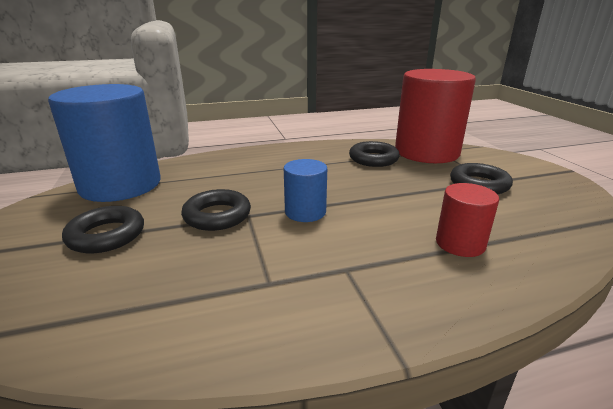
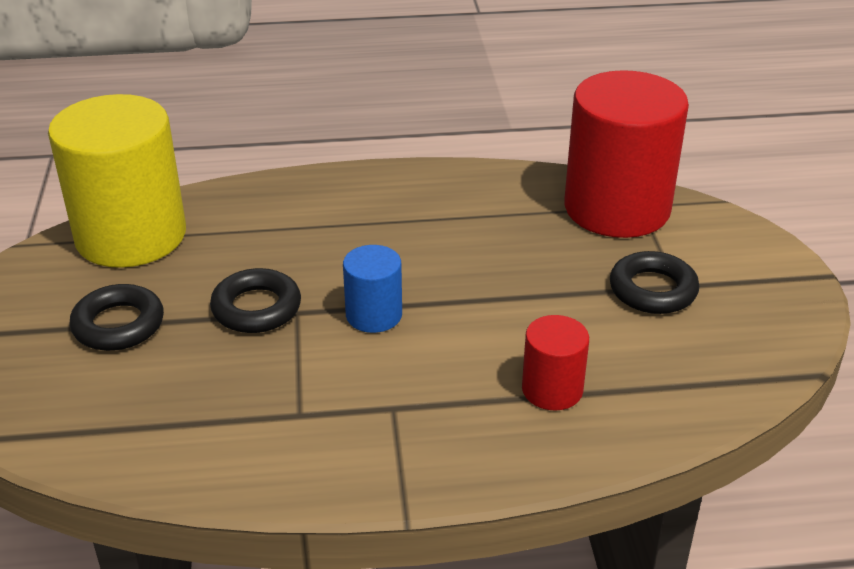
camera: 10 degrees right, 10 degrees up
(121, 185) = (131, 236): blue cylinder -> yellow cylinder
(373, 159) = (519, 216): black ring -> none

